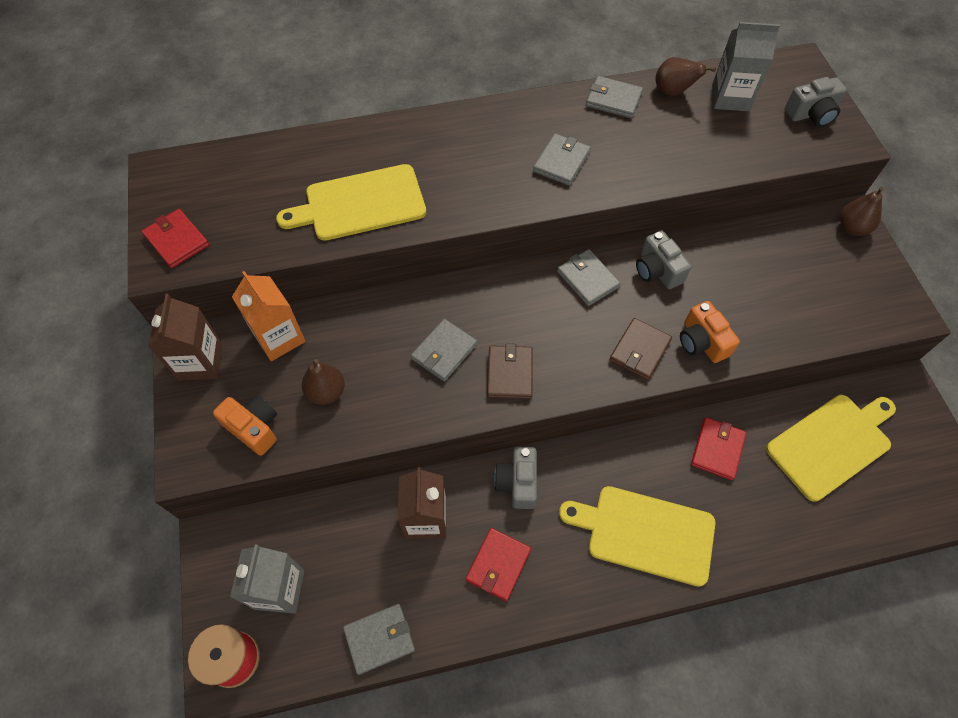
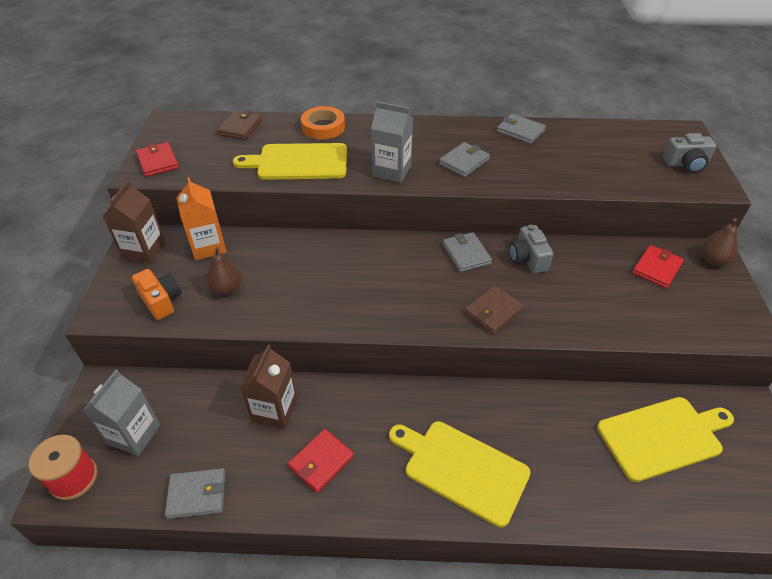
camera: 15 degrees right, 15 degrees down
(370, 140) = (323, 127): none -> orange tape
(444, 352) = (330, 280): grey wallet -> none
(510, 373) = (377, 305): brown wallet -> brown wallet (240, 127)
(517, 482) = (362, 401): grey camera -> none
(673, 92) = (571, 133): brown pear -> none
(702, 342) = (551, 316): orange camera -> none
(717, 449) = (550, 416): red wallet -> red wallet (657, 268)
(730, 98) = (618, 144): grey carton -> grey carton (391, 171)

